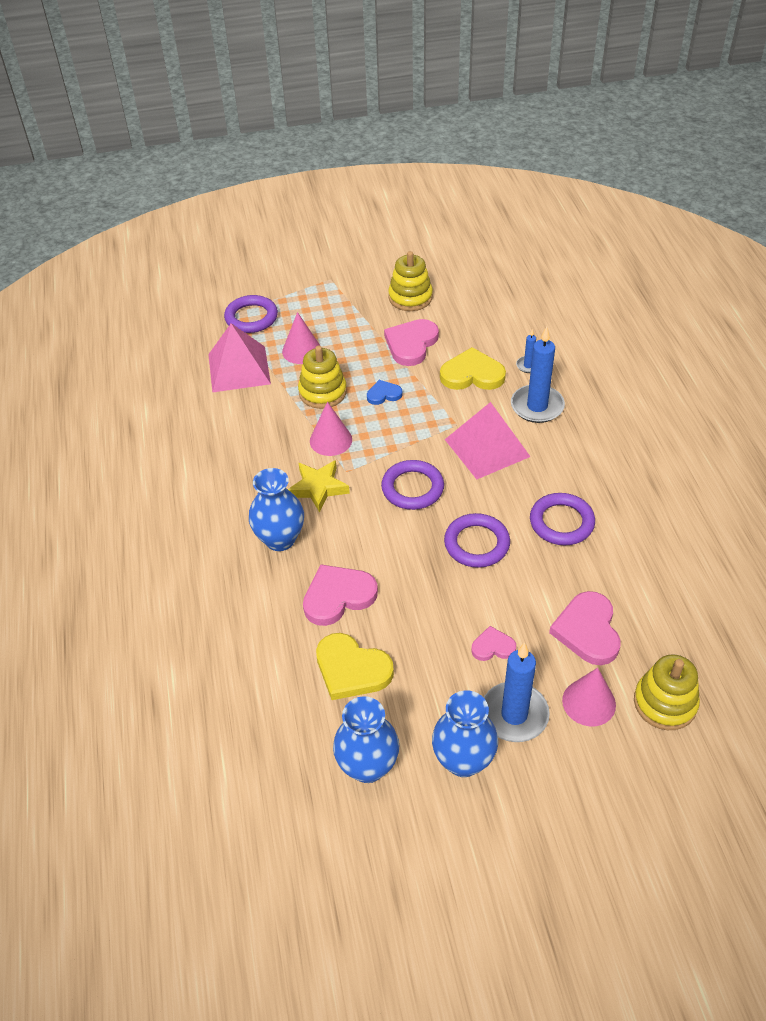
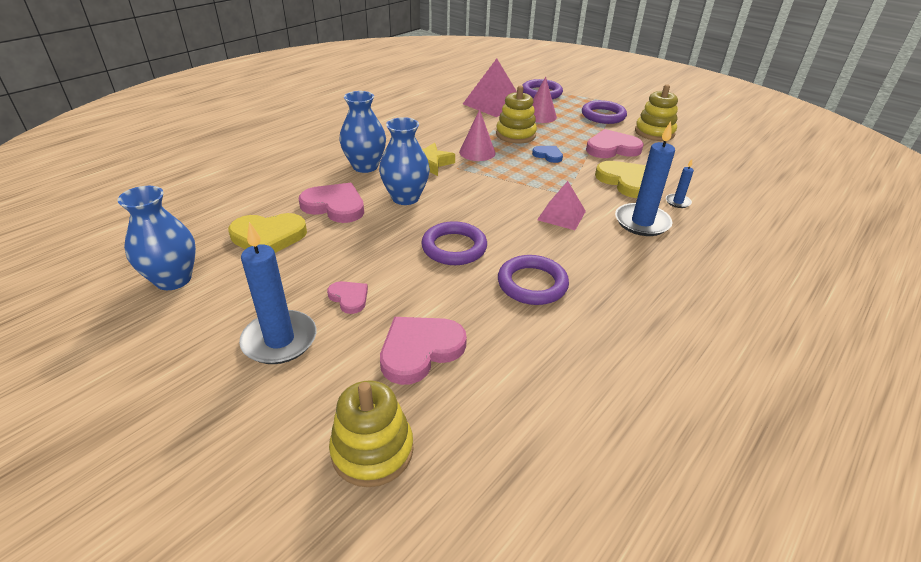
camera: 50 degrees right, 10 degrees down
(351, 669) = (268, 237): yellow heart -> yellow heart turned 90 degrees counterclockwise
(412, 488) = (475, 198): purple ring -> purple ring (603, 116)
(463, 760) = (207, 329): blue vase -> blue vase (405, 198)
(487, 448) = (561, 215): pink pyramid -> pink pyramid, size x0.63
(589, 702) = (329, 386): pink cone -> none

